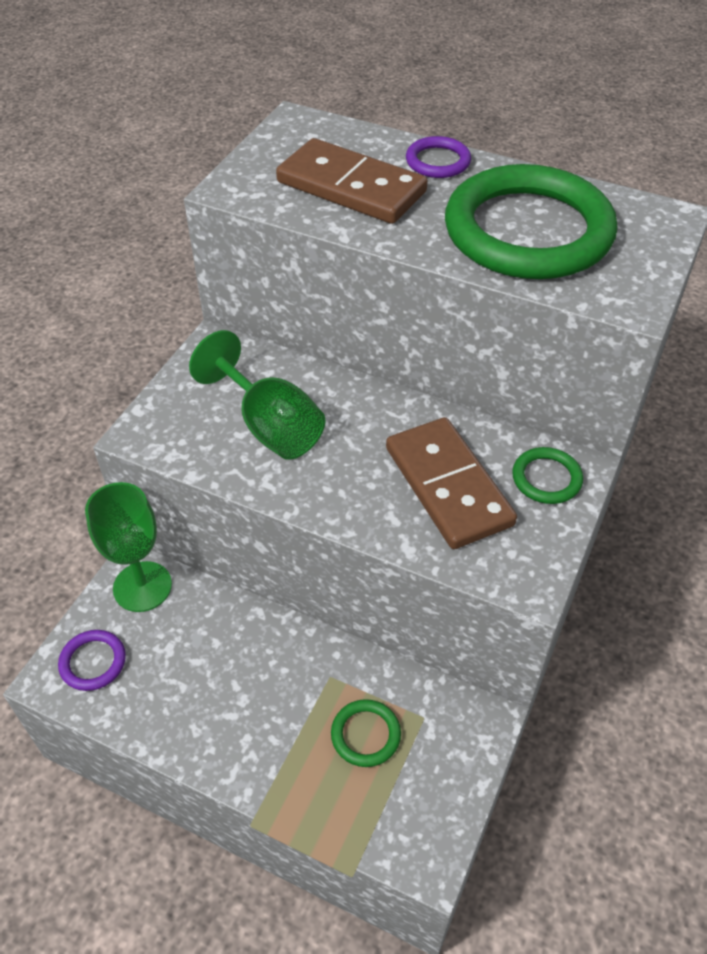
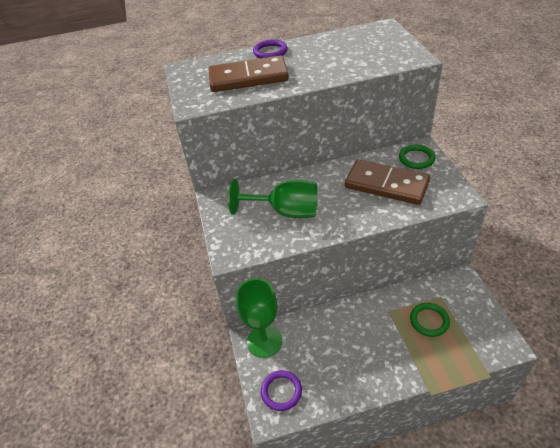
camera: 35 degrees left, 5 degrees down
(528, 231) = (343, 56): green ring -> none

